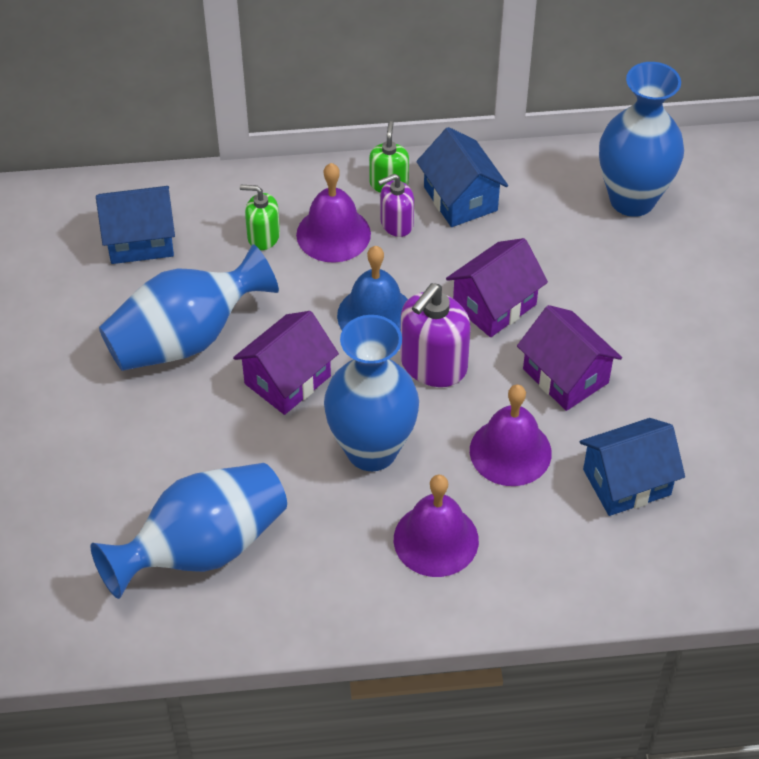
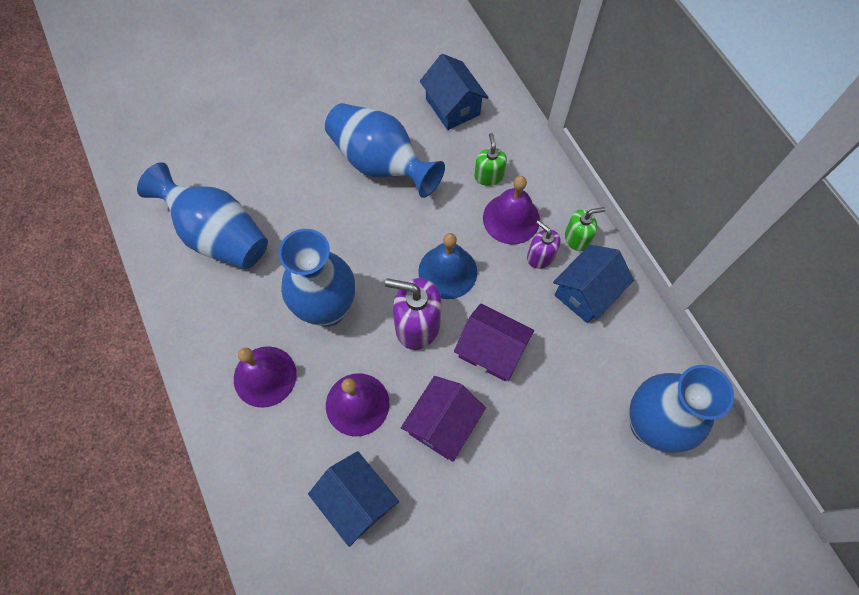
camera: 70 degrees right, 15 degrees up
(287, 380) = (369, 235): purple house -> none

